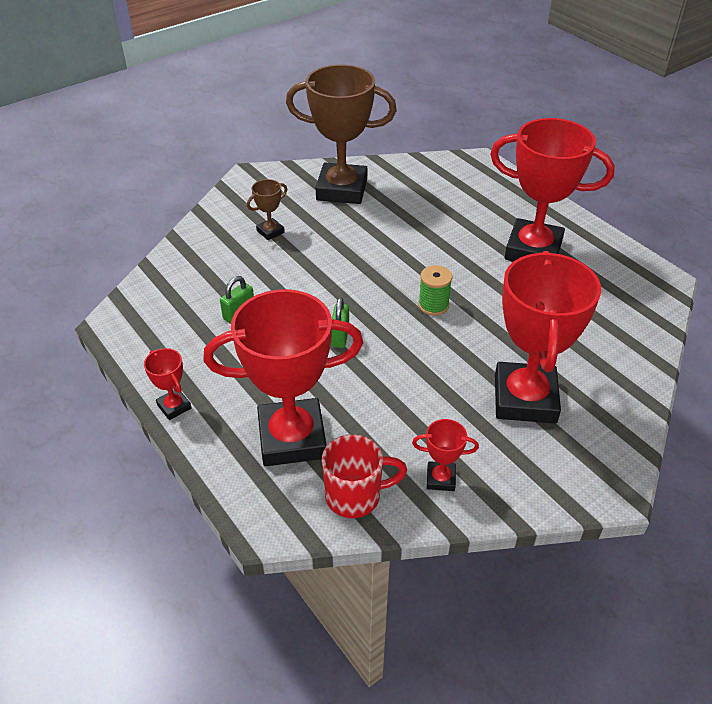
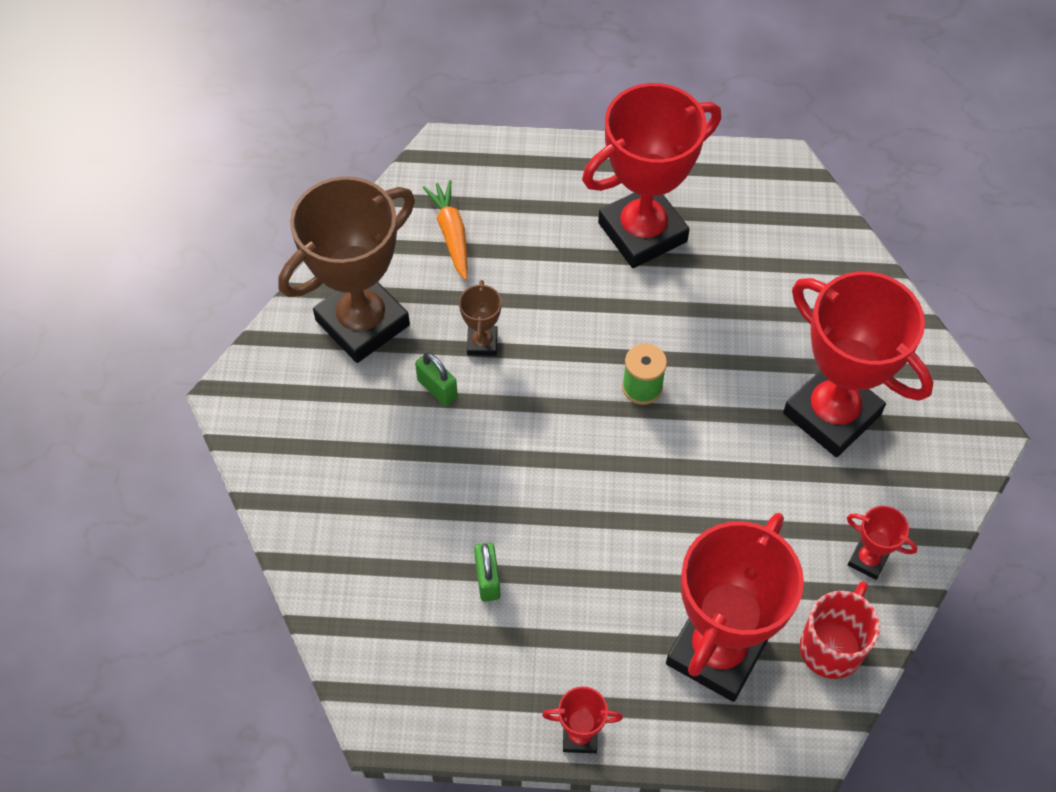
camera: 50 degrees left, 15 degrees up
(270, 231) = (370, 451): brown trophy -> brown trophy (482, 343)
(340, 336) = (611, 506): green padlock -> green padlock (437, 389)
(433, 188) = (451, 234): none -> orange carrot
(440, 479) = (867, 560): red trophy -> red trophy turned 75 degrees clockwise

